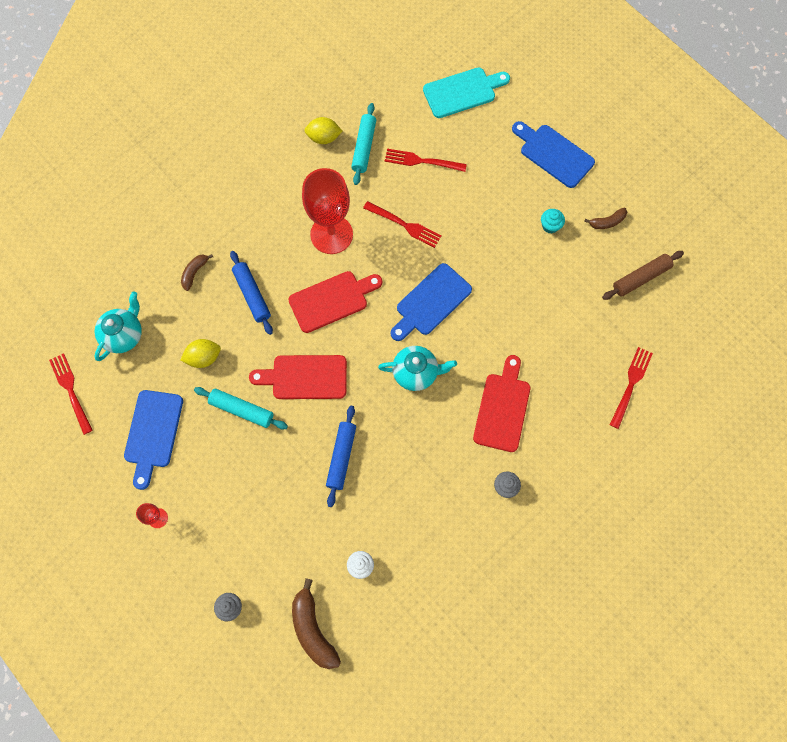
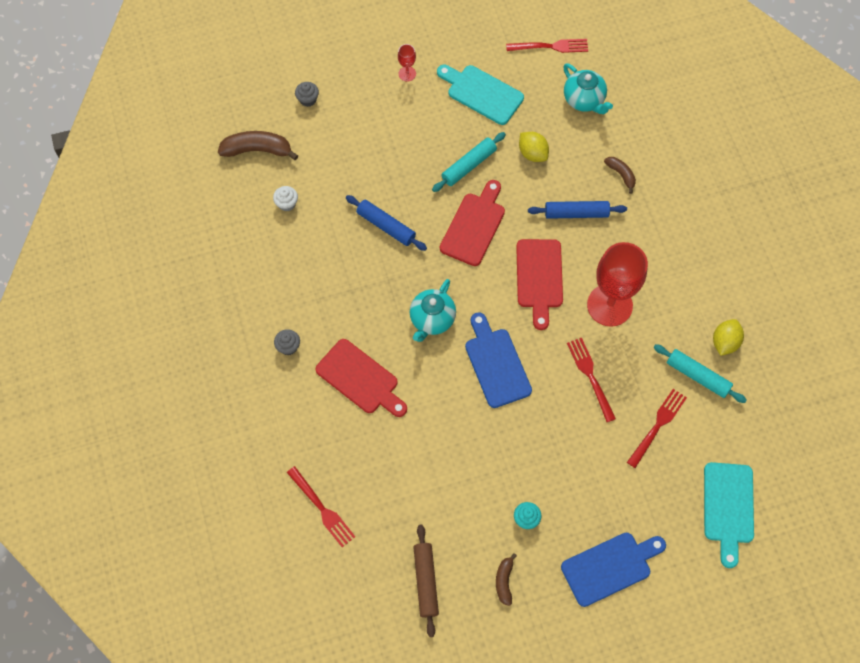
camera: 115 degrees right, 5 degrees down
(153, 433) = (482, 93): blue cutting board -> turquoise cutting board
(204, 357) = (532, 153): yellow lemon -> yellow lemon turned 45 degrees counterclockwise
(404, 225) = (590, 376): red fork -> red fork turned 105 degrees clockwise

